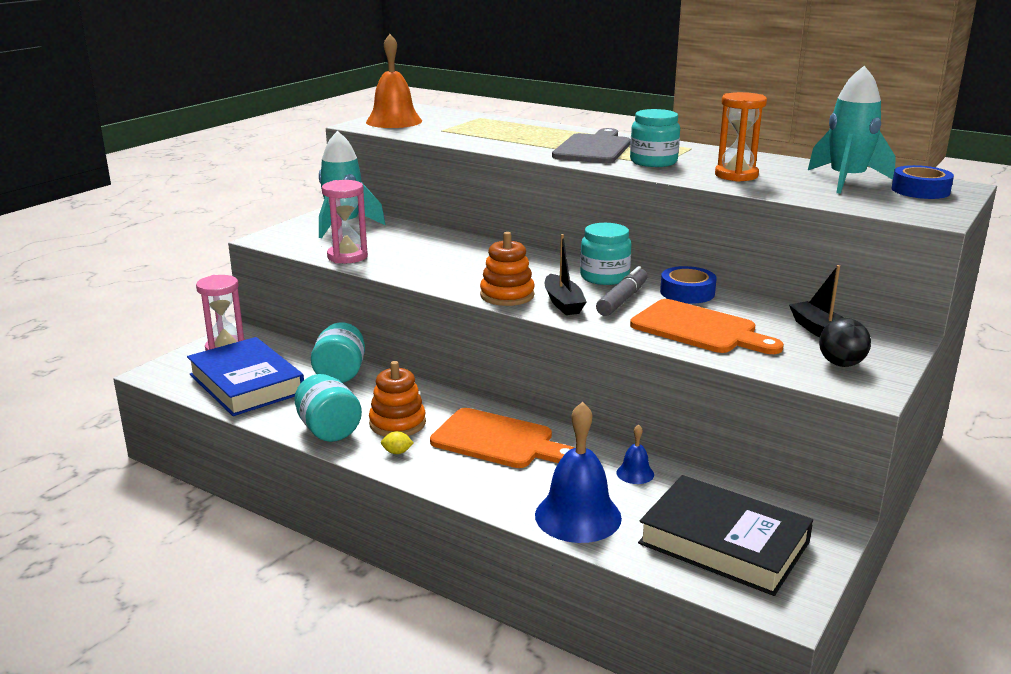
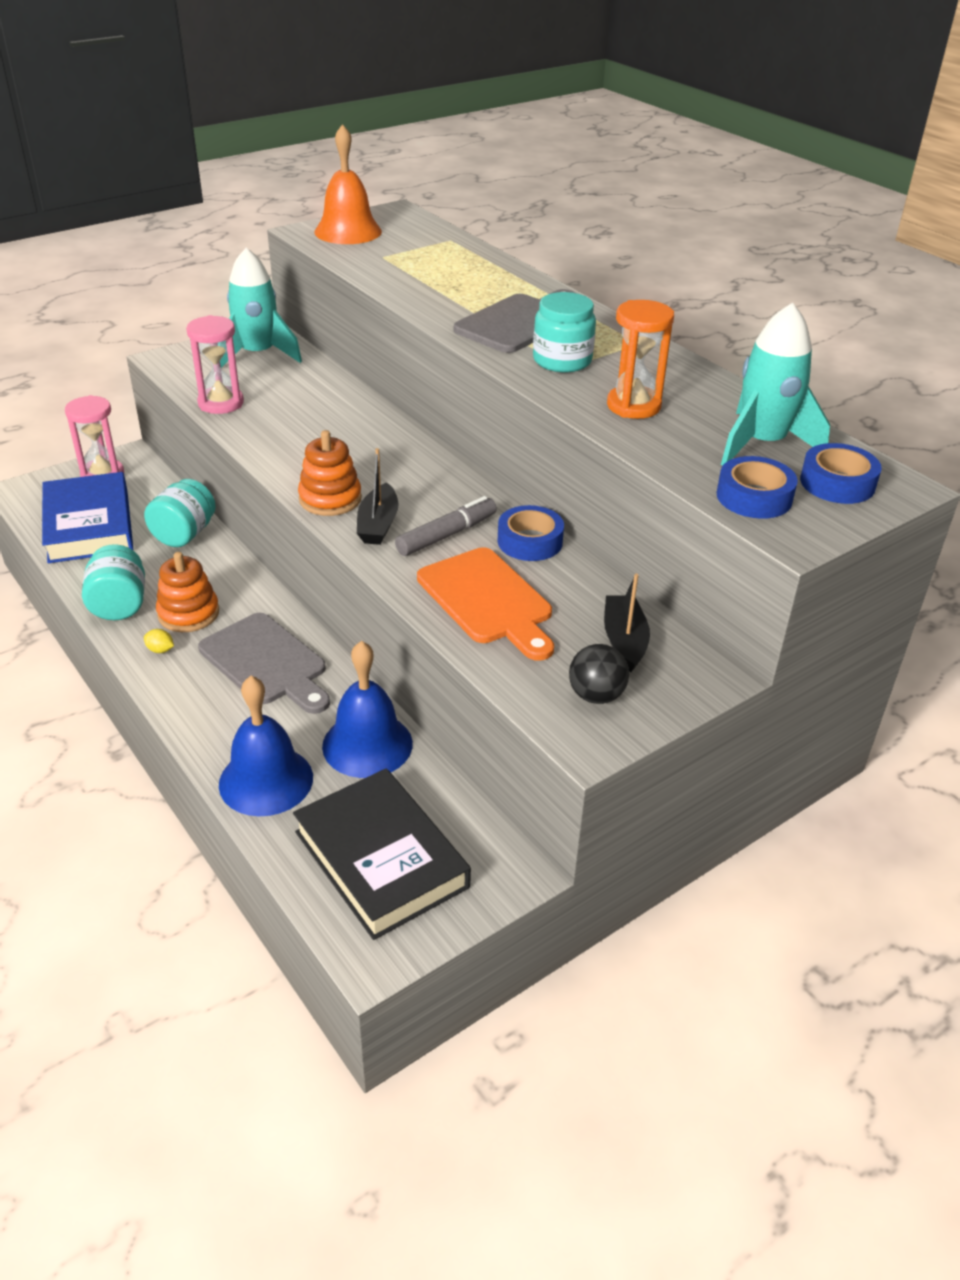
camera: 20 degrees right, 15 degrees up
(498, 440) = (266, 662): orange cutting board -> grey cutting board
(604, 277) = (460, 495): turquoise jar -> none
(635, 473) = (367, 744): blue bell -> blue bell, size x2.15
(881, 204) = (754, 497): none -> blue tape

